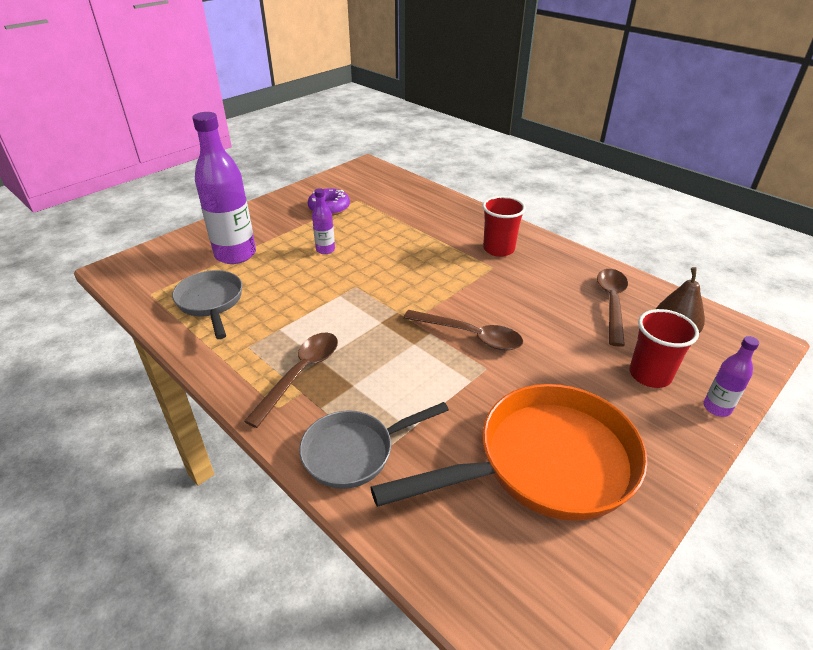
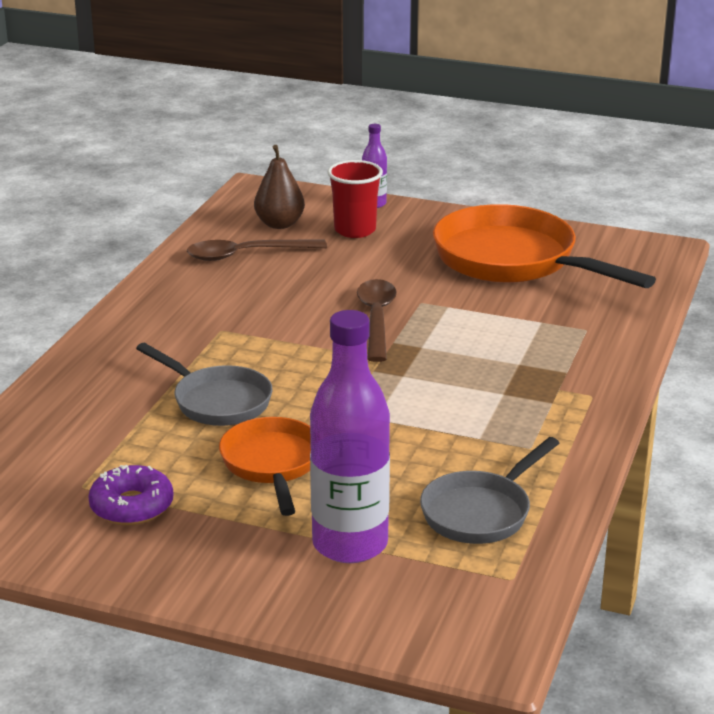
camera: 115 degrees left, 10 degrees down
(301, 374) = (535, 398): brown spoon -> none
(325, 250) = (272, 465): purple bottle -> orange pan
(355, 452) = (596, 340): grey pan -> grey pan (217, 401)
(498, 249) = (171, 333): red cup -> none

